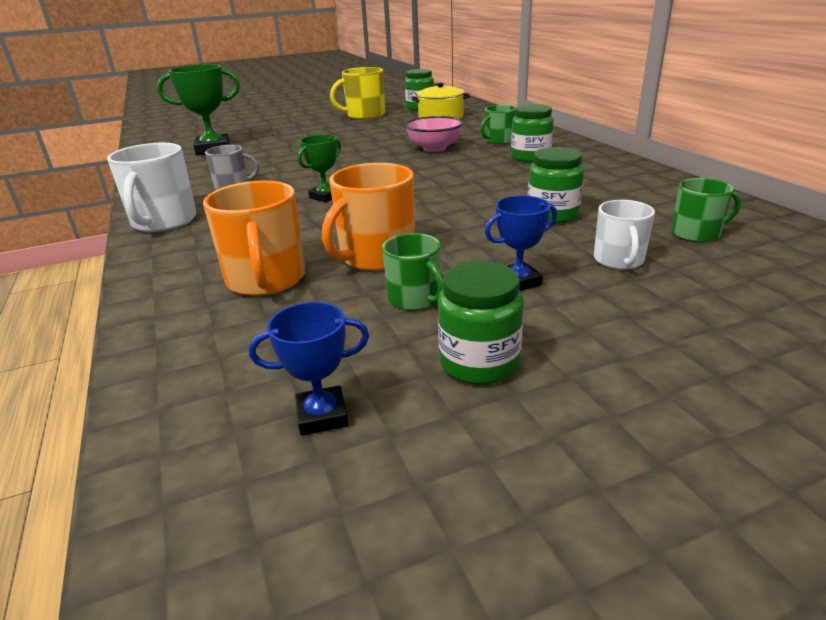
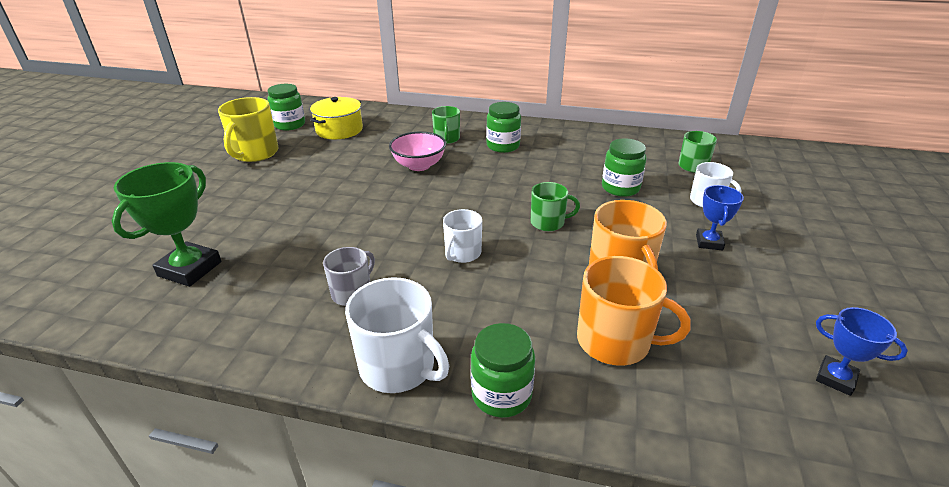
camera: 55 degrees left, 5 degrees up
(322, 415) = (835, 378): blue trophy -> blue trophy turned 75 degrees counterclockwise
(325, 196) = (462, 253): green trophy -> white mug
(415, 299) = (704, 287): green mug -> green mug (548, 222)
(479, 363) = (801, 298): green jar -> green jar (501, 394)

